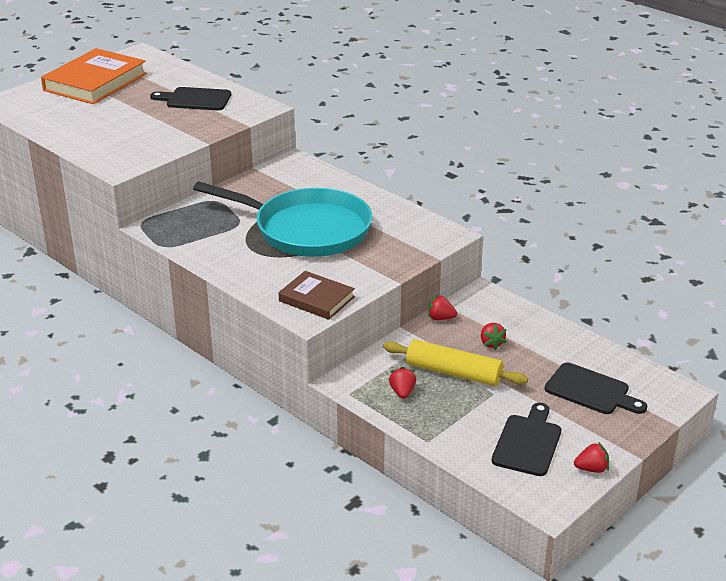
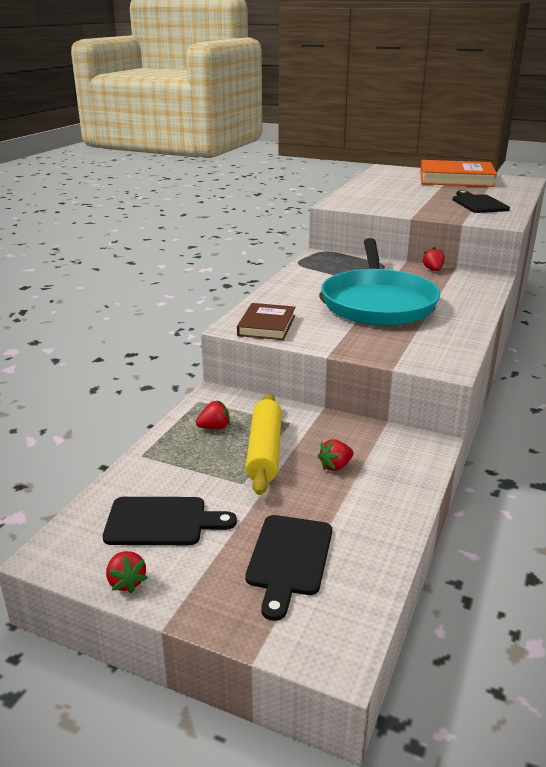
camera: 70 degrees right, 5 degrees down
(440, 318) = (357, 426): red strawberry -> red strawberry (433, 270)

